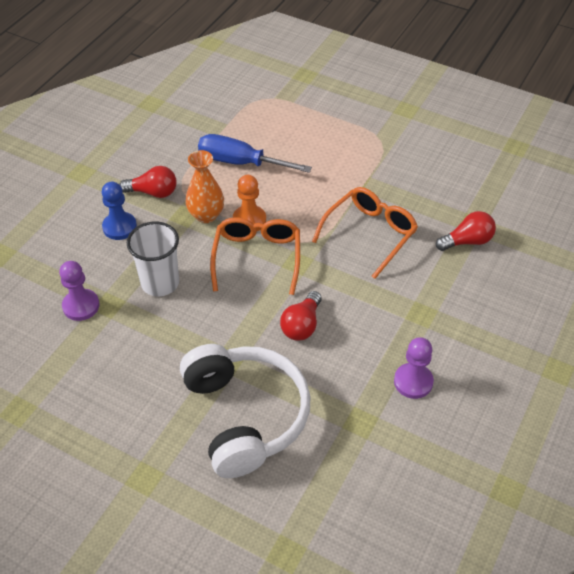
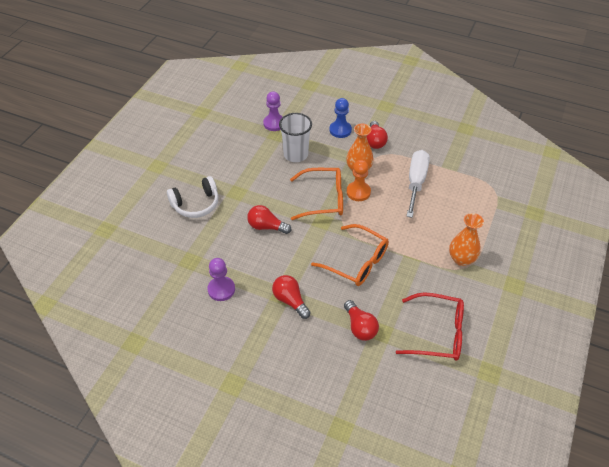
camera: 85 degrees right, 0 degrees up
(240, 162) = (416, 182): blue screwdriver -> white screwdriver
(245, 415) = (196, 204): white headphones -> white headphones, size x0.61
(369, 142) = (461, 259): none -> orange vase
(430, 305) = (290, 300): none -> red light bulb
(471, 177) = (437, 333): none -> red glasses

